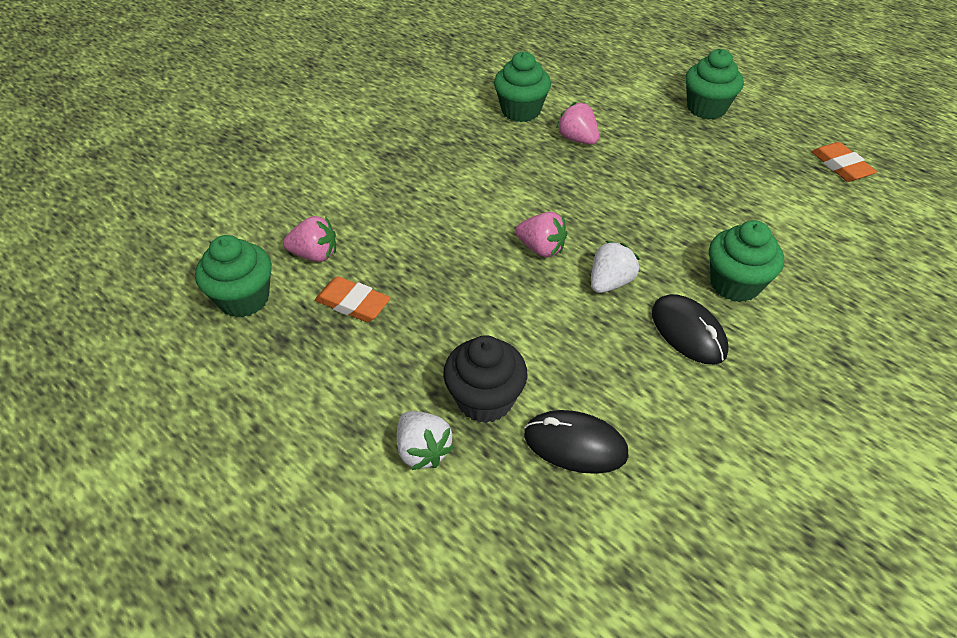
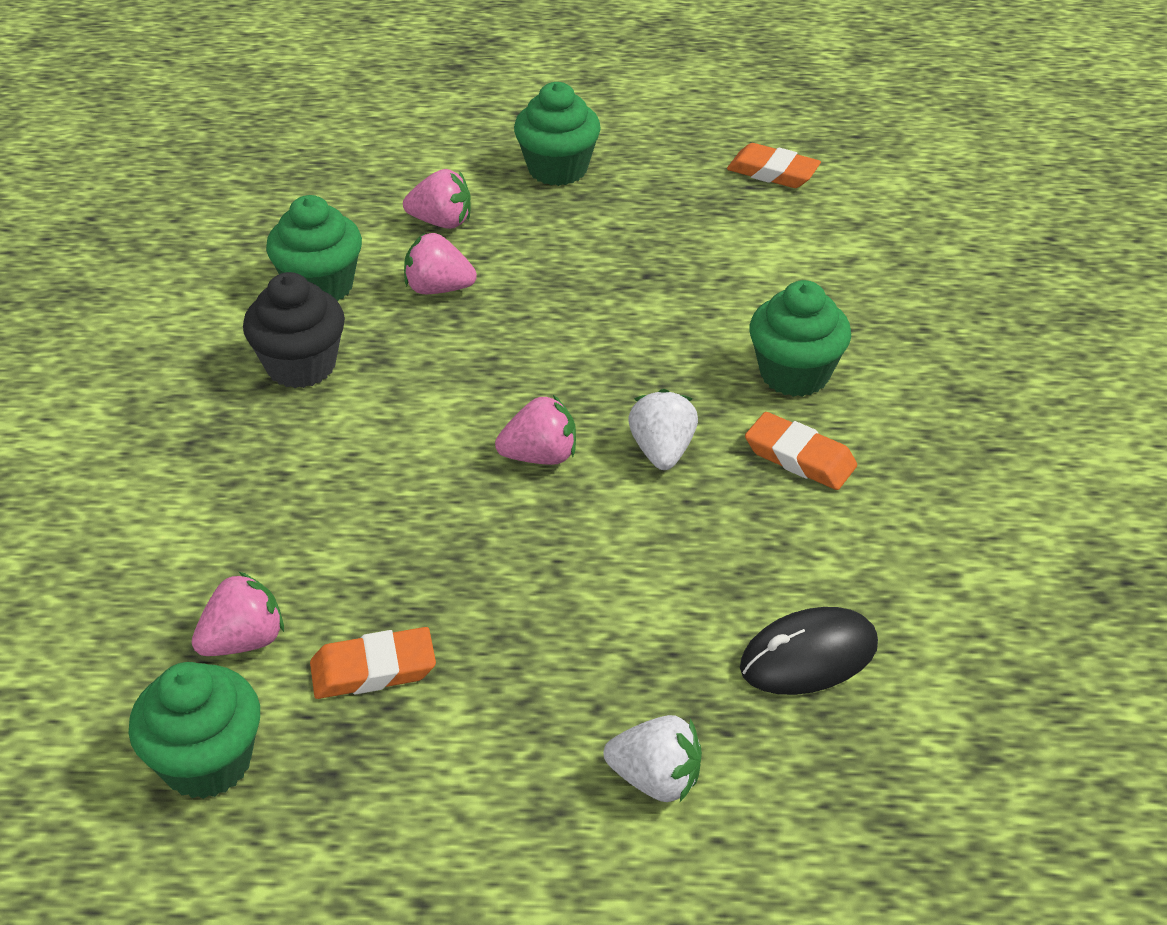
camera: 40 degrees left, 5 degrees down
(485, 399) = (663, 675): black cupcake -> black cupcake (301, 365)
(614, 107) = (441, 222): none -> pink strawberry
(688, 332) = (800, 457): black mouse -> orange eraser

